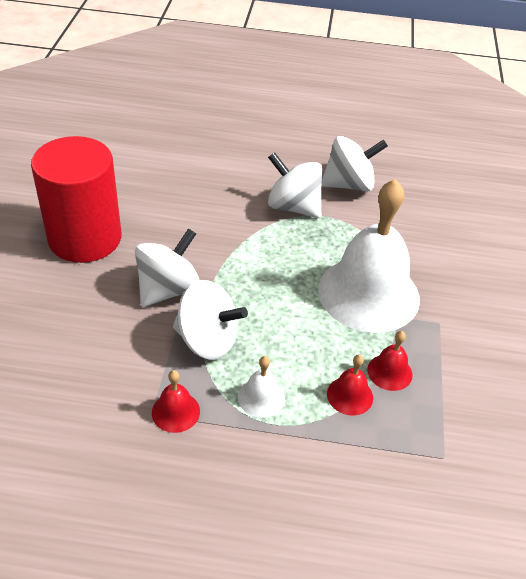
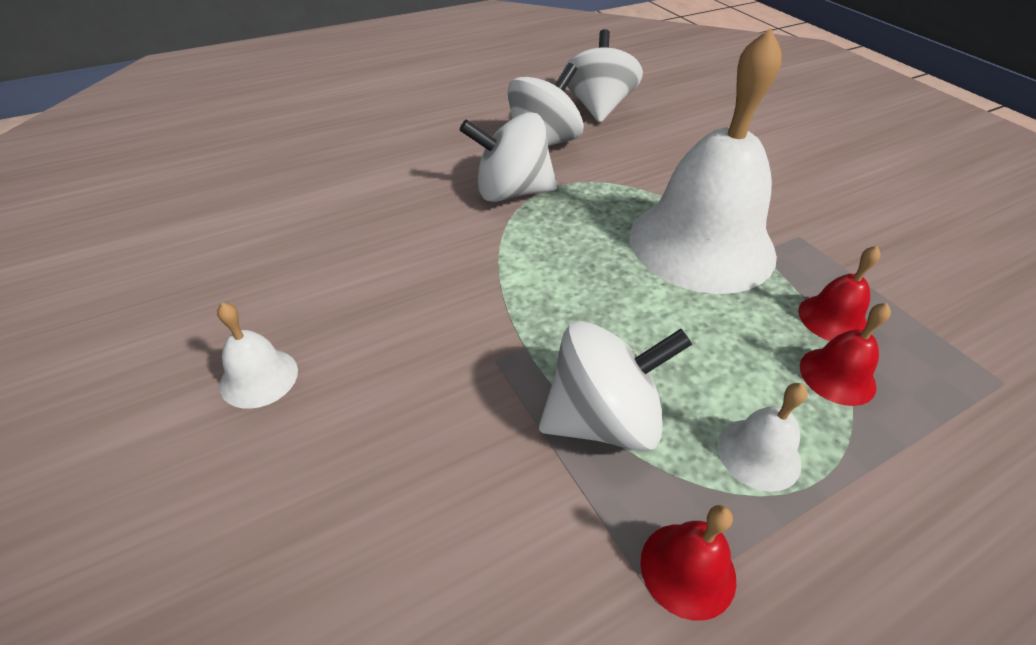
camera: 35 degrees left, 0 degrees up
(85, 238) = (259, 377): red cylinder -> white bell
(168, 289) = (469, 379): white spinning top -> white spinning top (598, 107)

